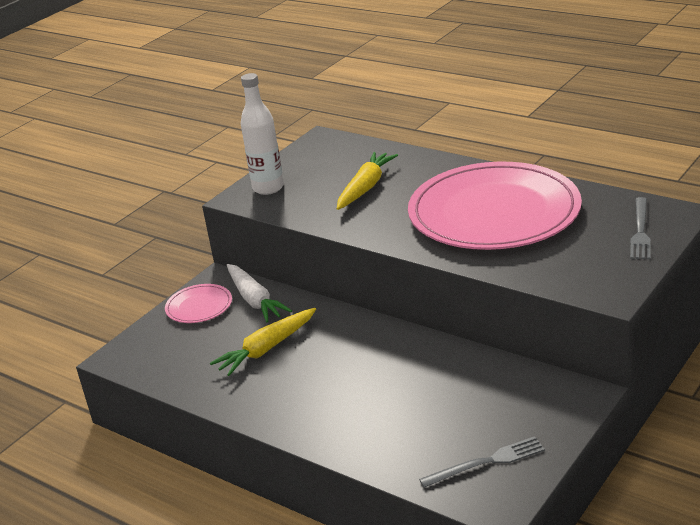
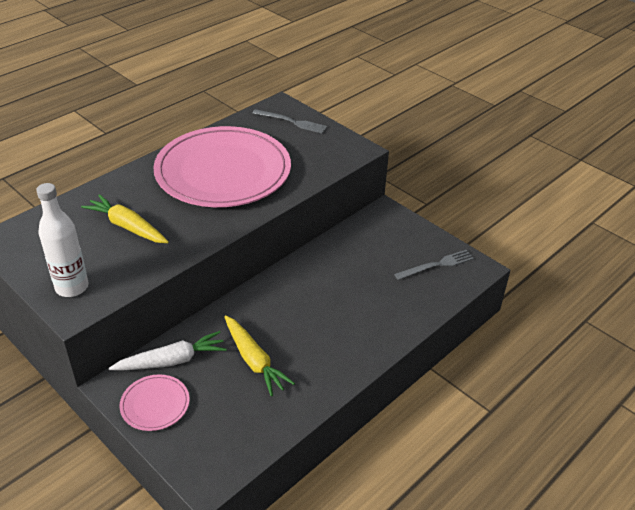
camera: 85 degrees left, 10 degrees up
(486, 462) = (436, 265): grey fork -> grey fork turned 75 degrees clockwise

